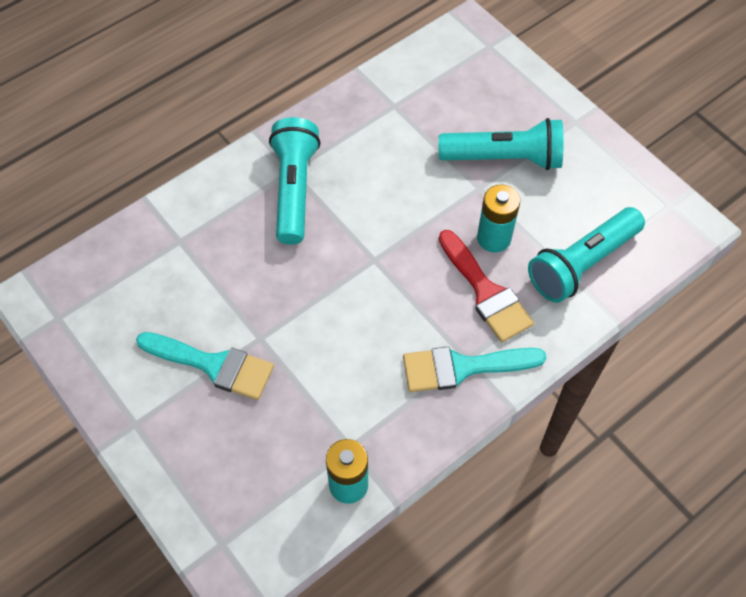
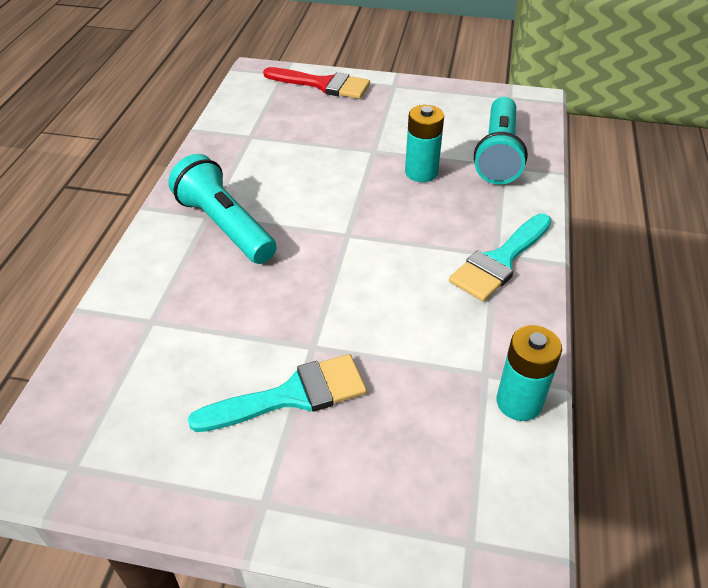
camera: 40 degrees left, 15 degrees down
(486, 292) = (456, 206): red brush -> red brush (323, 84)
(504, 158) = (371, 126): turquoise flashlight -> none

